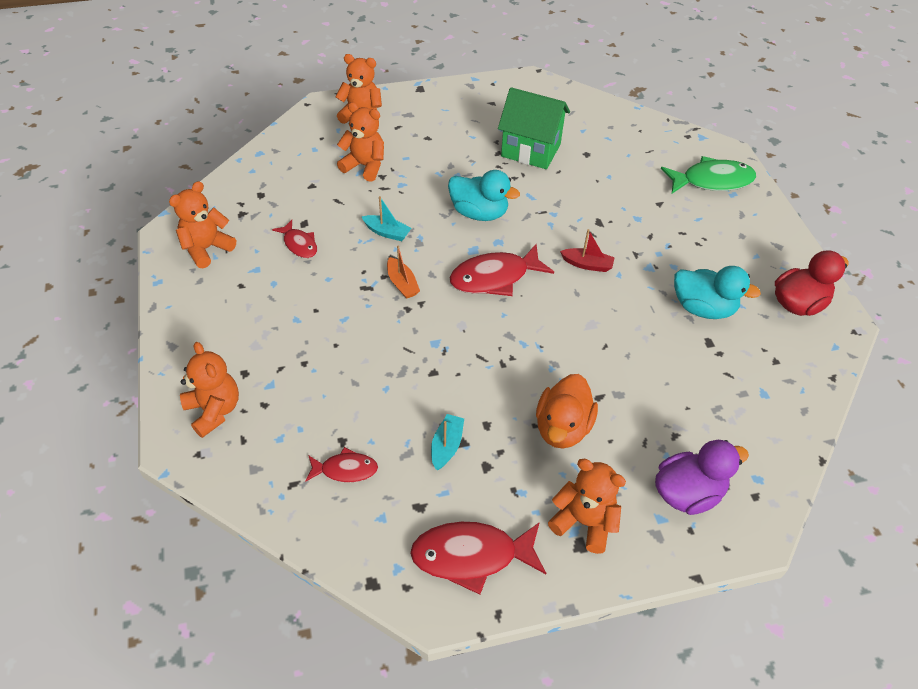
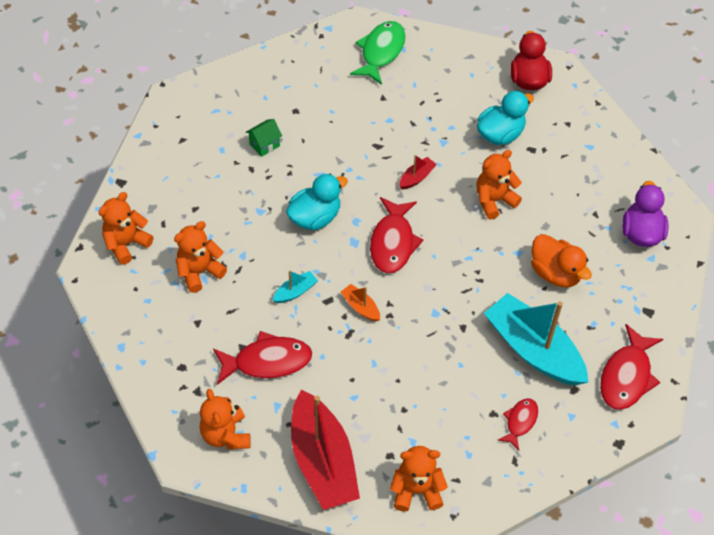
camera: 60 degrees left, 5 degrees up
(212, 324) = (323, 461): none -> red boat
(299, 244) = (267, 361): red fish -> red fish, size x1.74
(402, 284) = (360, 307): orange boat -> orange boat turned 135 degrees counterclockwise
(446, 446) = (533, 349): turquoise boat -> turquoise boat, size x2.38
(530, 150) = (264, 145): green house -> green house, size x0.49
(584, 522) = (633, 300): orange teddy bear -> orange teddy bear (494, 200)

